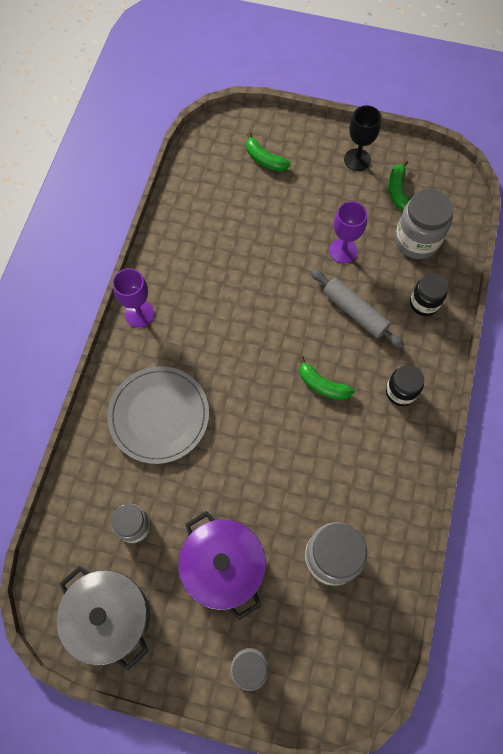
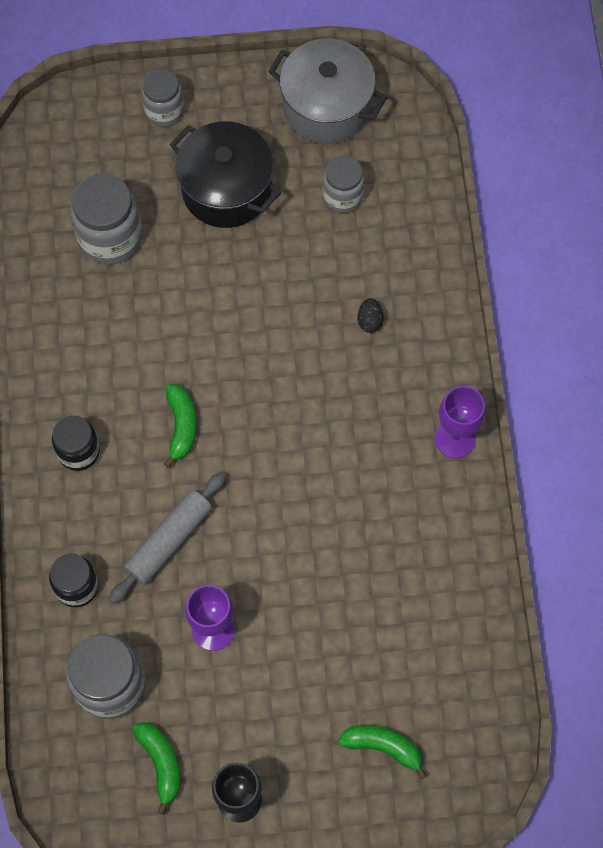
camera: 160 degrees right, 0 degrees up
(159, 415) = (370, 321): grey plate -> black egg
(223, 567) = (226, 189): purple pot -> black pot
(322, 385) = (181, 426): green banana -> green banana turned 75 degrees clockwise
(354, 312) = (169, 540): grey rolling pin -> grey rolling pin turned 75 degrees counterclockwise

